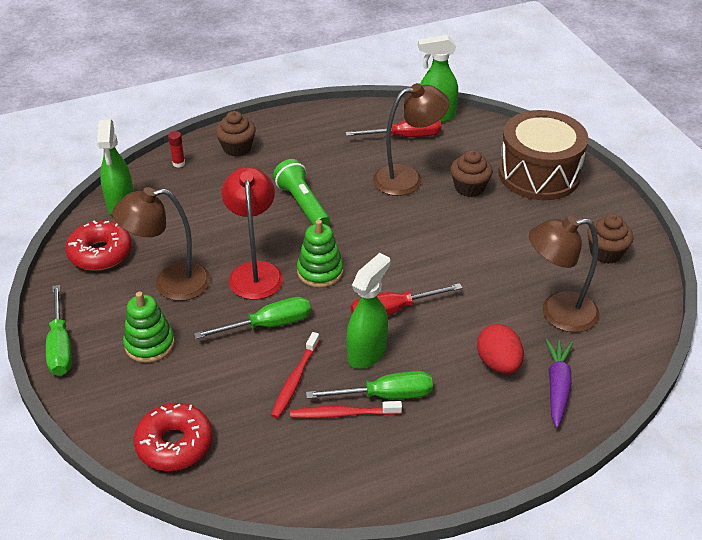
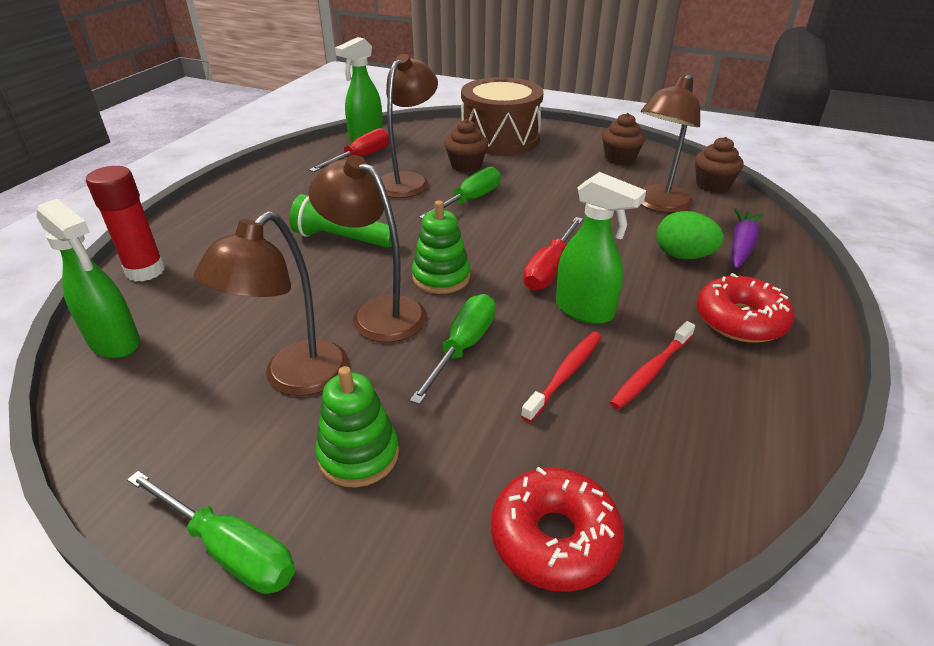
camera: 45 degrees left, 5 degrees down
(100, 253) = (149, 405): red donut -> red donut (740, 320)
(178, 163) = (145, 271): red glue stick -> red glue stick, size x2.11
(237, 148) = (202, 230): brown cupcake -> brown cupcake (712, 185)
(255, 272) = (378, 312): red lamp -> brown lamp
(295, 380) = (565, 375): red toothbrush -> red toothbrush turned 120 degrees counterclockwise
(367, 353) = (585, 311): green spray bottle -> green spray bottle turned 135 degrees clockwise
(385, 395) = (655, 332): green screwdriver -> green screwdriver (470, 200)
(498, 363) = (683, 256): red egg -> green egg
(557, 386) = (741, 246): purple carrot -> purple carrot turned 60 degrees clockwise

